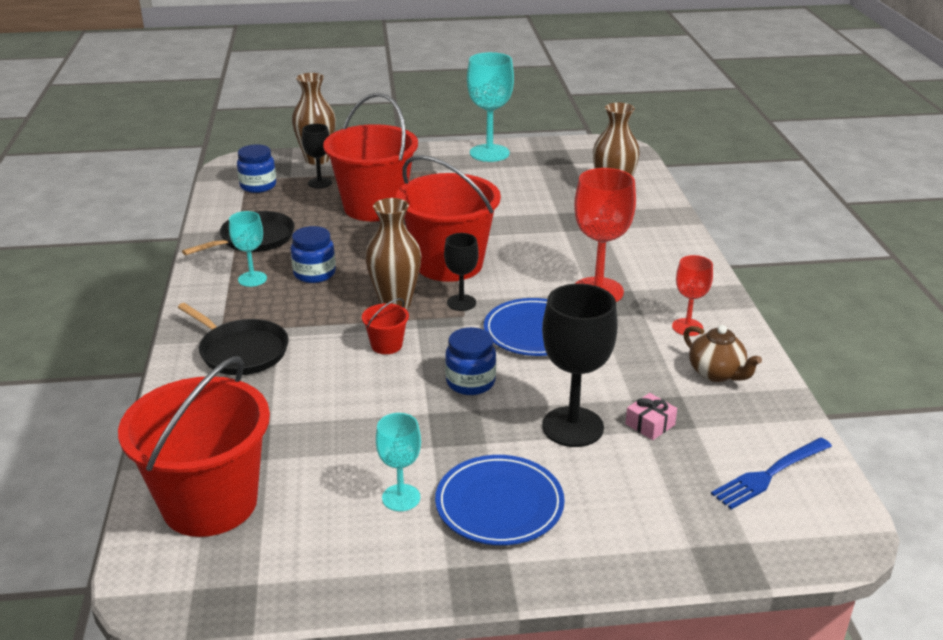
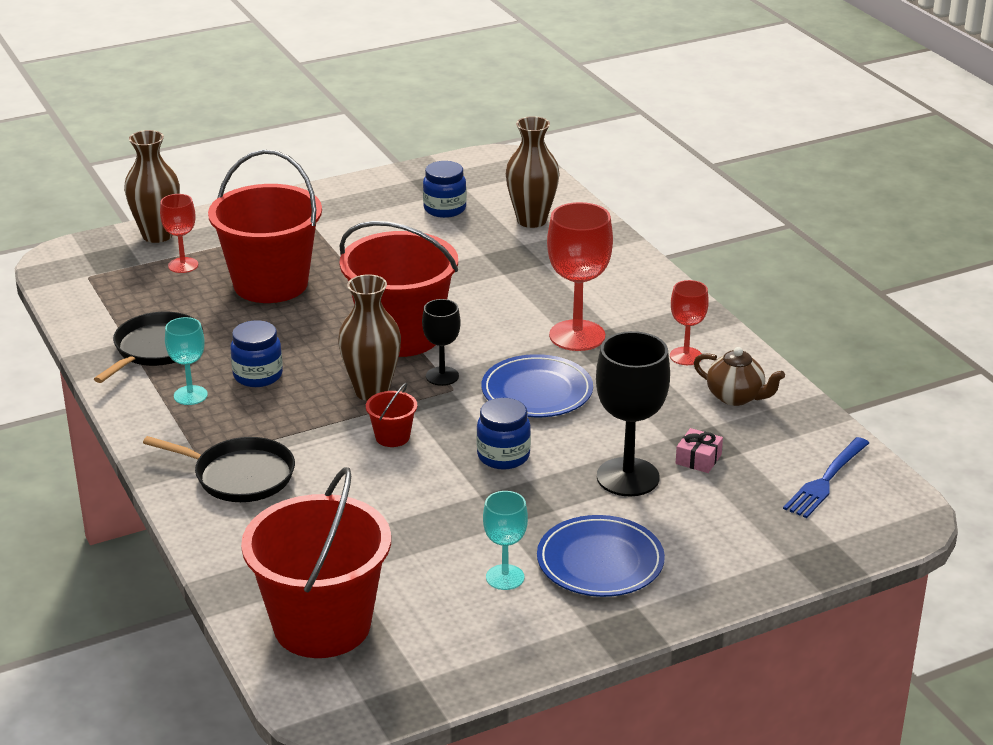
camera: 20 degrees left, 0 degrees up
(258, 186) = (109, 282): blue jar -> blue jar (445, 209)
(319, 183) = (183, 265): black goblet -> red goblet
(489, 153) = (362, 192): turquoise goblet -> none

